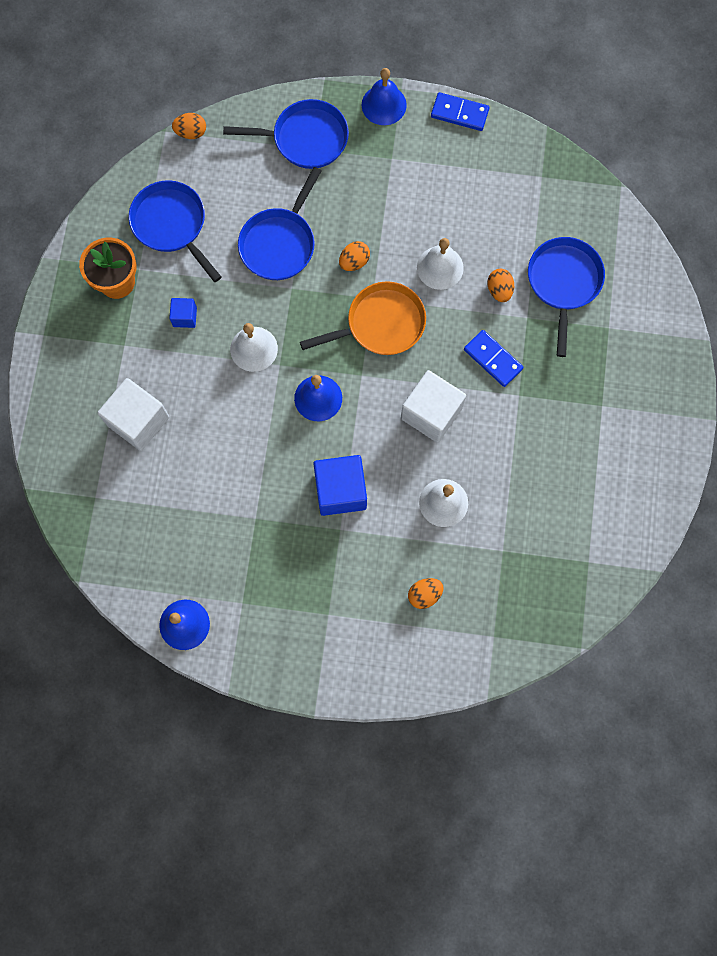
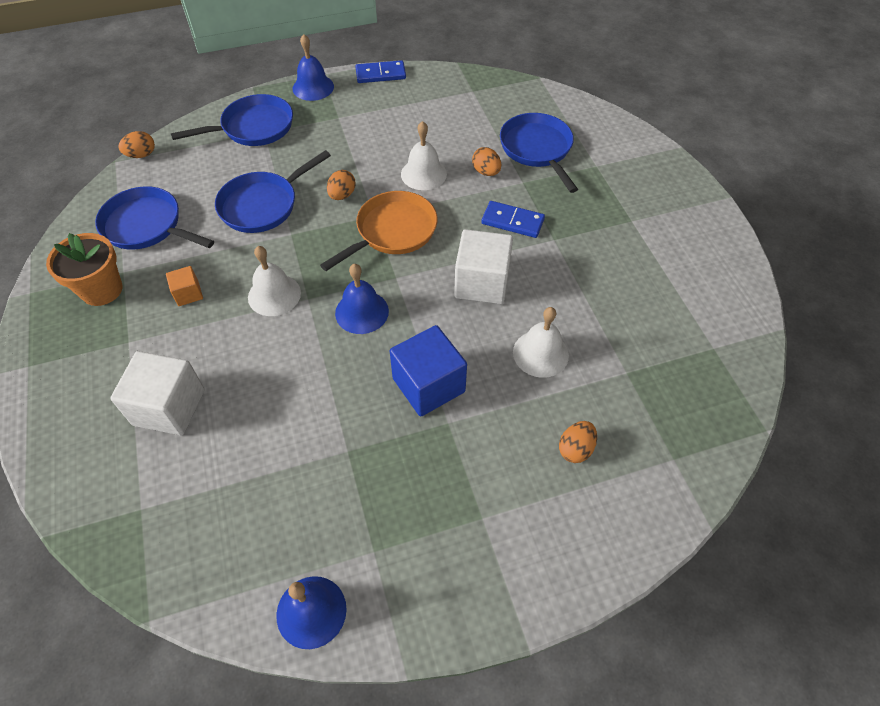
camera: 25 degrees left, 20 degrees down
(185, 317) = (188, 294): blue cube -> orange cube
(280, 243) = (263, 205): blue pan -> blue pan turned 45 degrees clockwise

